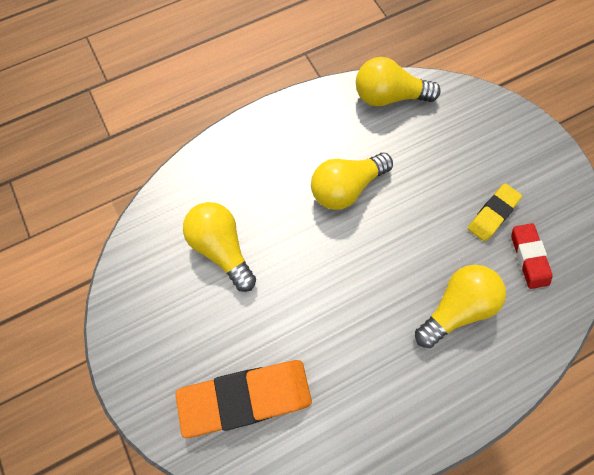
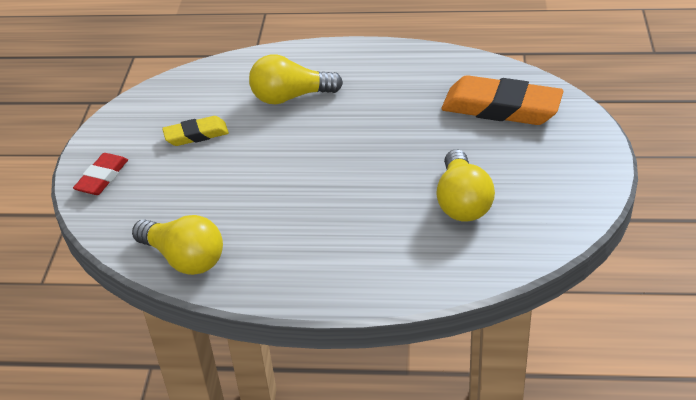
camera: 145 degrees left, 30 degrees down
(346, 187) = (304, 201): yellow light bulb -> none
(528, 257) = (201, 102): red eraser -> red eraser (102, 178)

